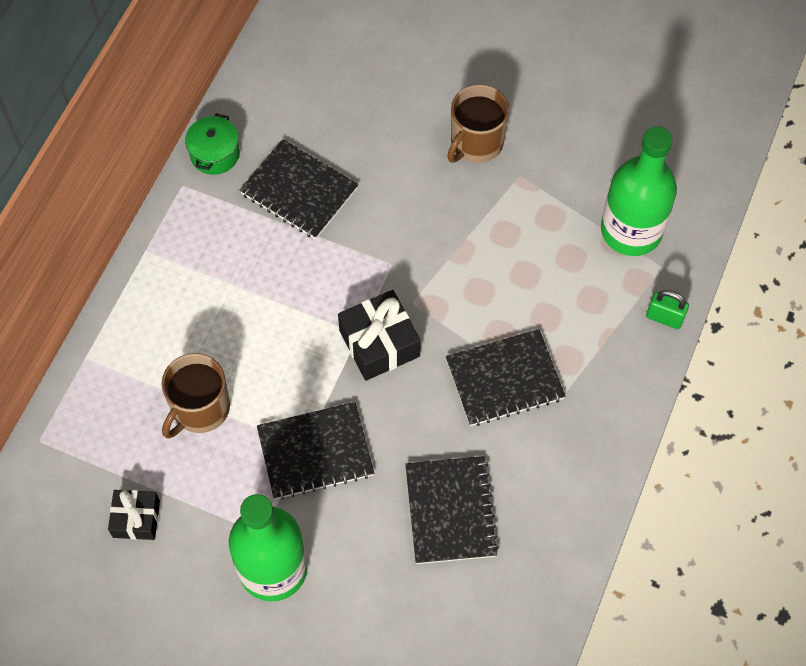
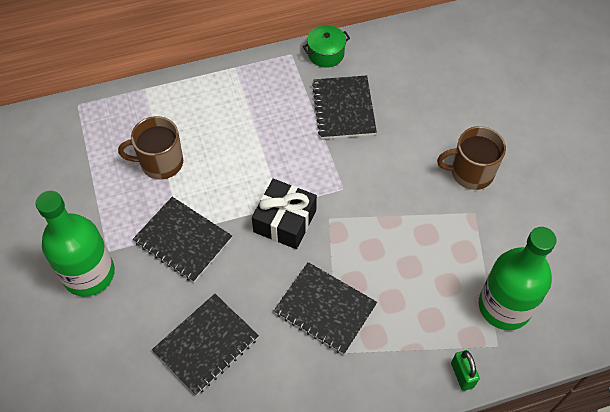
camera: 50 degrees right, 5 degrees down
(136, 519) = (66, 182): black gift -> none

